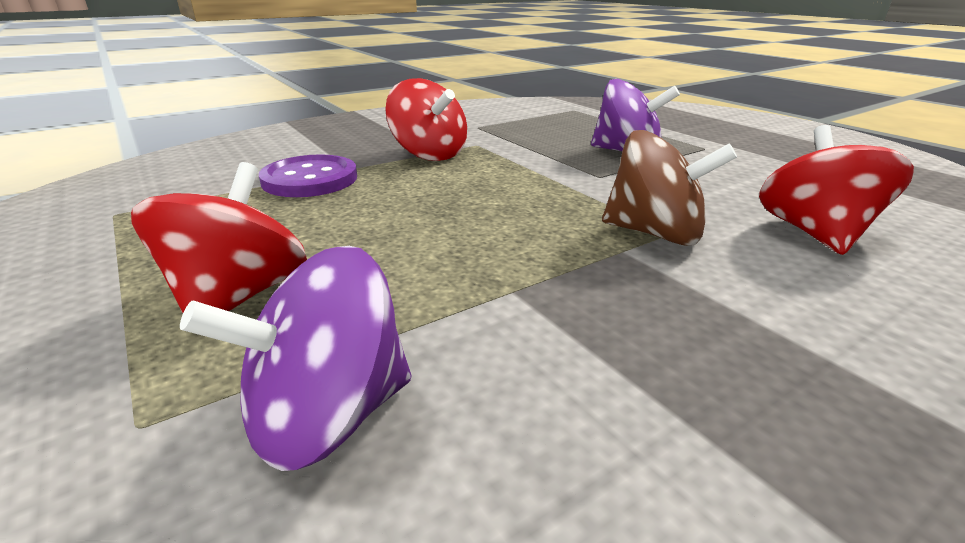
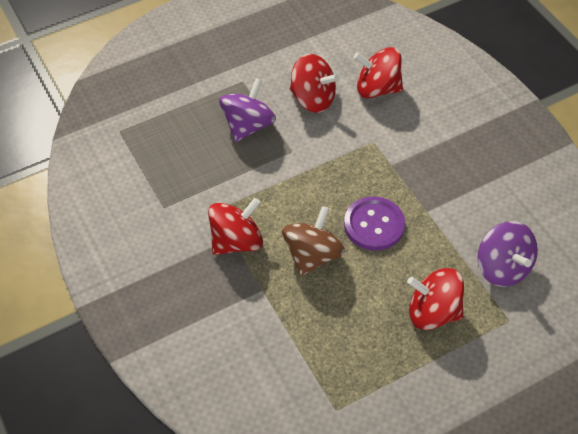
camera: 85 degrees left, 25 degrees up
(310, 179) = (284, 310): purple button -> purple button (374, 225)
(655, 233) = (375, 148): brown spinning top -> brown spinning top (312, 255)
(721, 185) = (312, 99): none -> red spinning top

